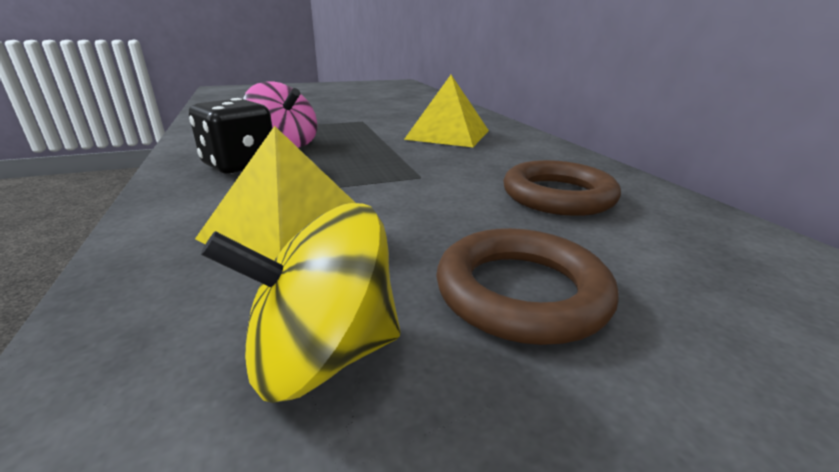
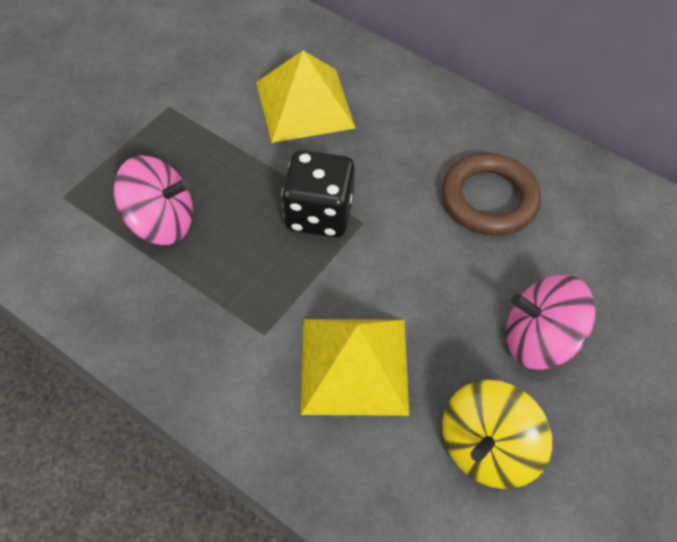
camera: 35 degrees left, 30 degrees up
(240, 165) = (179, 294): black dice -> black dice (319, 214)
(521, 292) = (539, 339): brown ring -> pink spinning top

